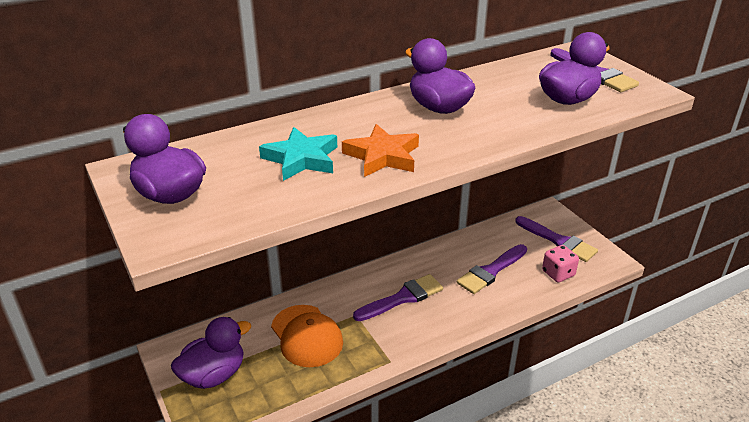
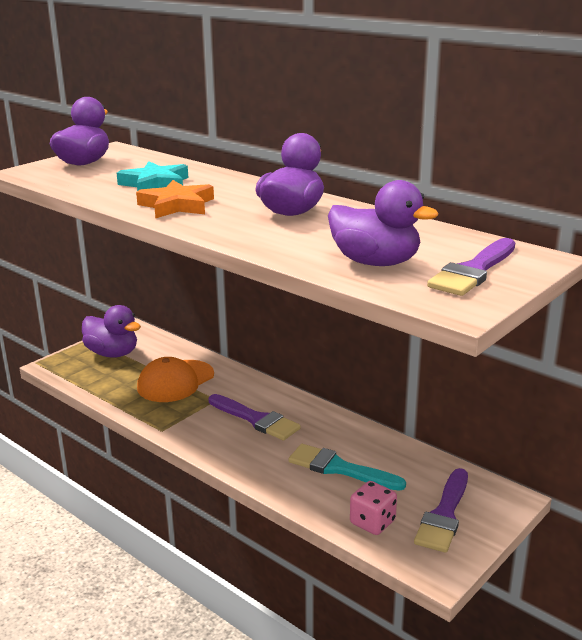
camera: 70 degrees right, 10 degrees down
(491, 271) = (339, 468): purple brush -> turquoise brush

